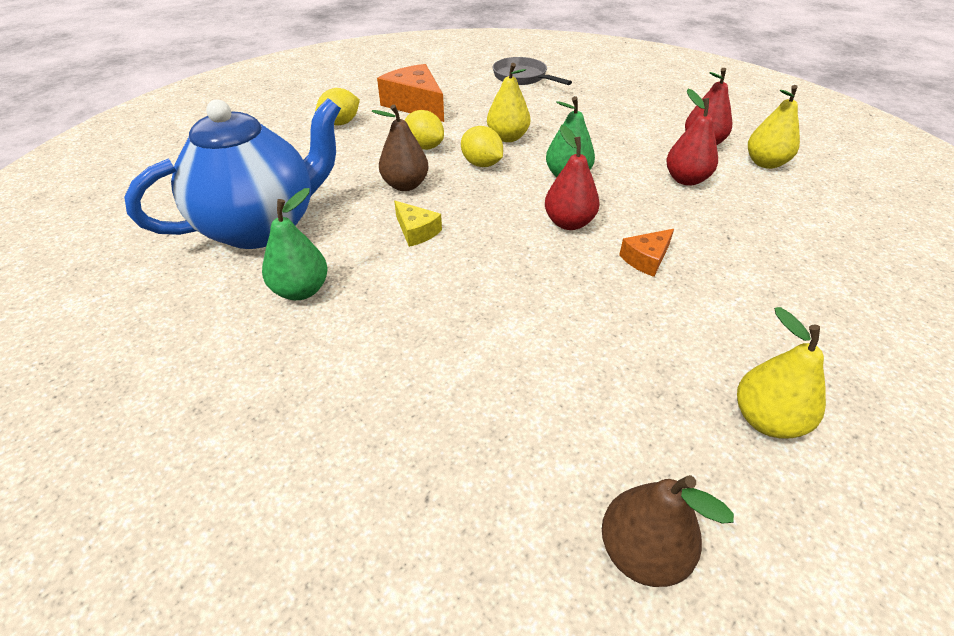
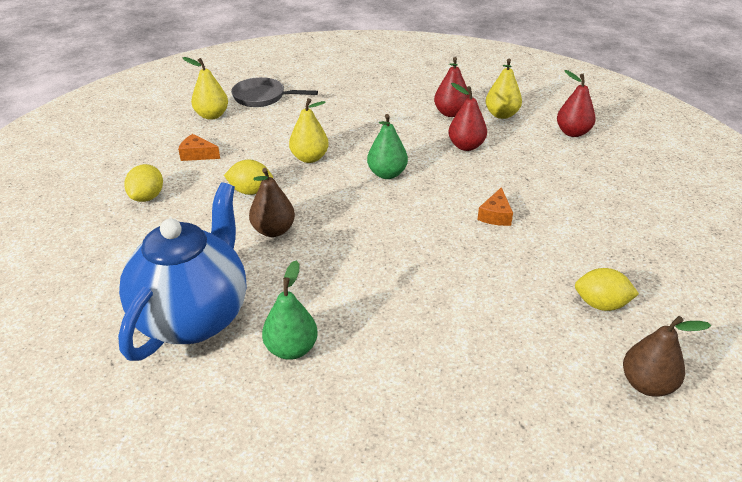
camera: 35 degrees left, 5 degrees down
(415, 105) = (197, 154): orange cheese -> orange cheese, size x0.52
(416, 231) = (325, 264): yellow cheese -> none
(481, 164) = (314, 188): yellow lemon -> yellow lemon (601, 304)
(569, 223) = (424, 210): red pear -> red pear (572, 132)
(766, 420) = (640, 283): yellow pear -> yellow pear (212, 115)

